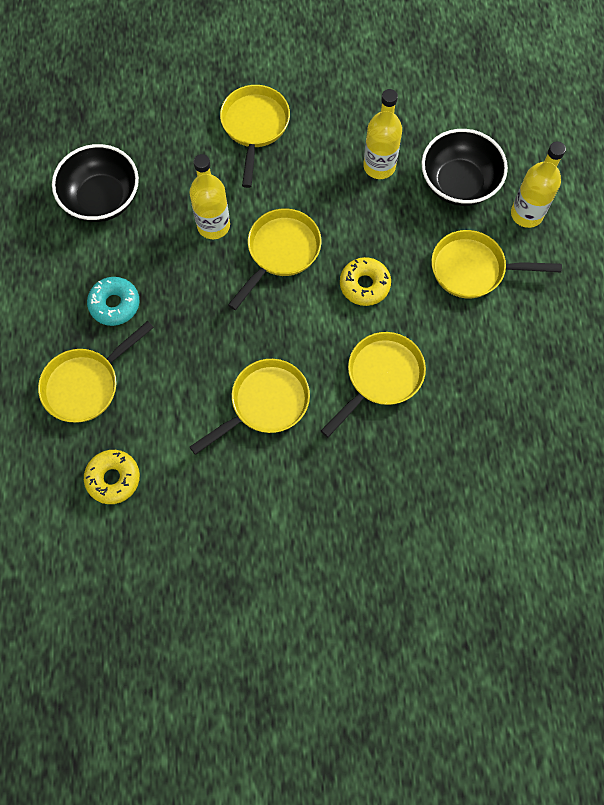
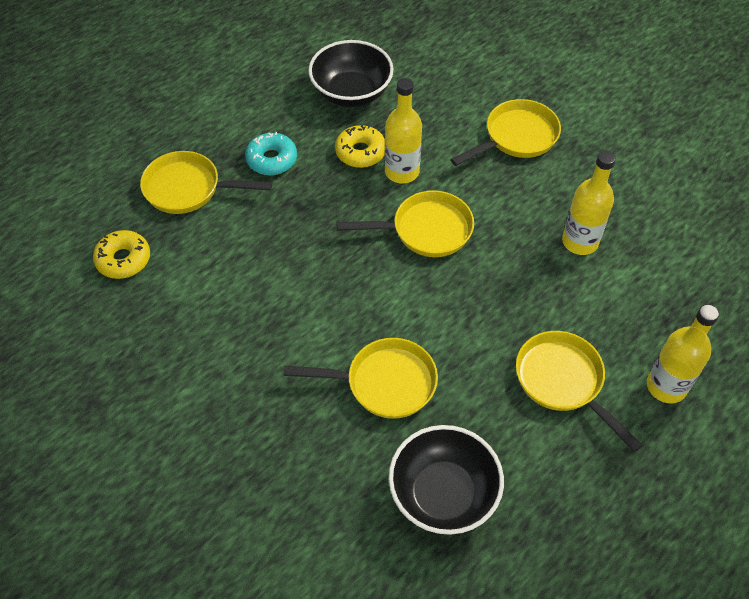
camera: 50 degrees right, 15 degrees down
(265, 403) = (279, 314): yellow pan -> none
(364, 285) = (458, 309): yellow donut -> yellow donut (360, 152)
(458, 183) = (633, 310): black bowl -> black bowl (443, 494)

